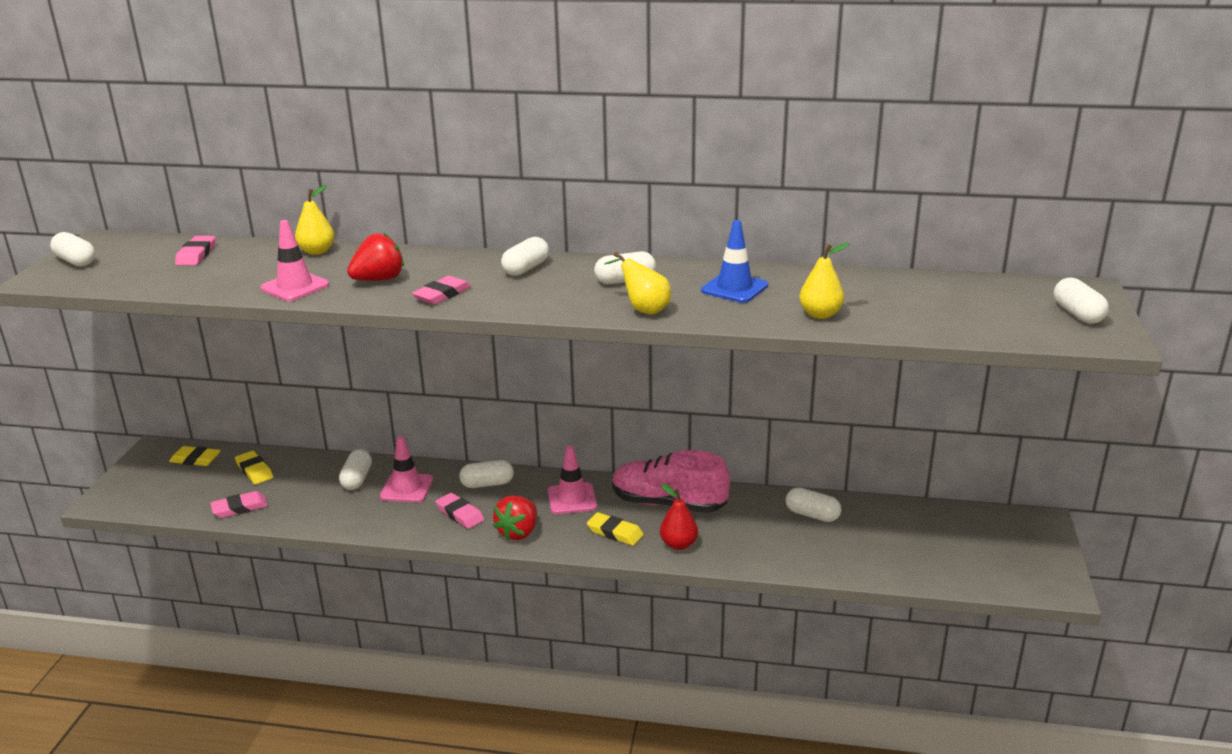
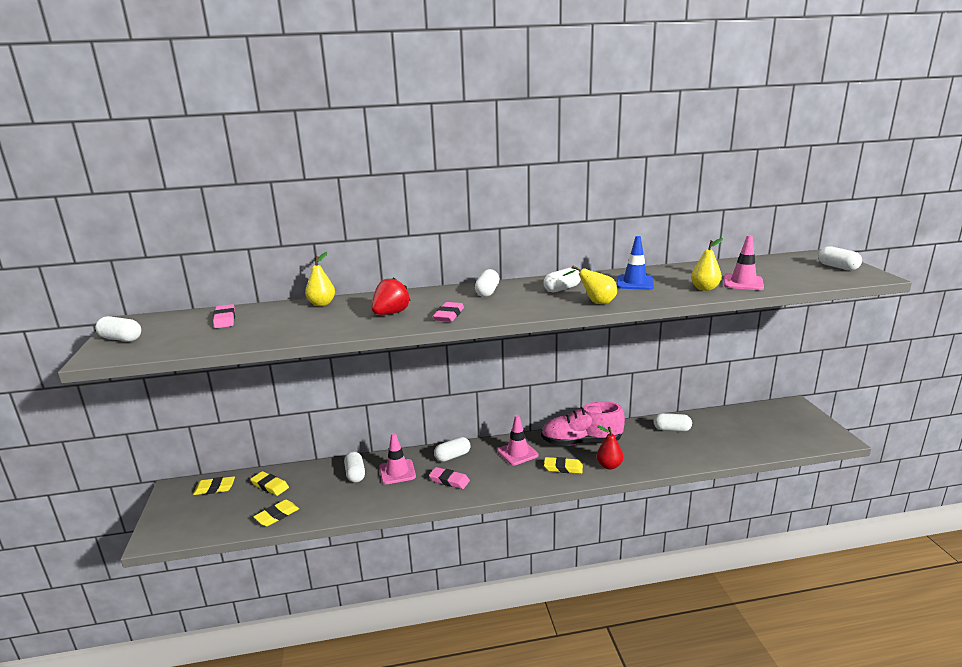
camera: 20 degrees left, 5 degrees down
(239, 508) = (277, 515): pink eraser -> yellow eraser
(295, 287) = (331, 327): pink traffic cone -> pink traffic cone (743, 283)
(518, 532) = (499, 483): red strawberry -> none

